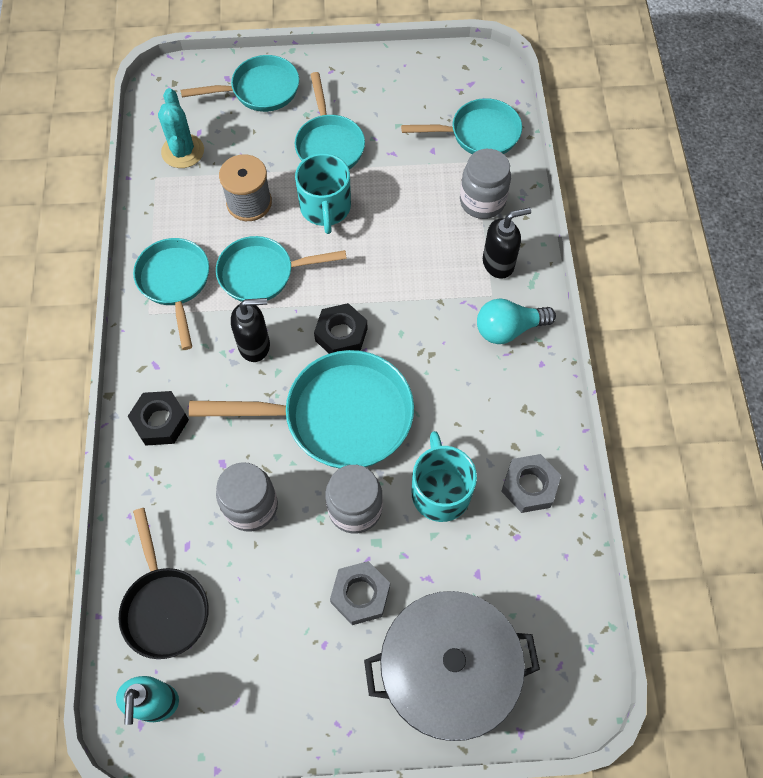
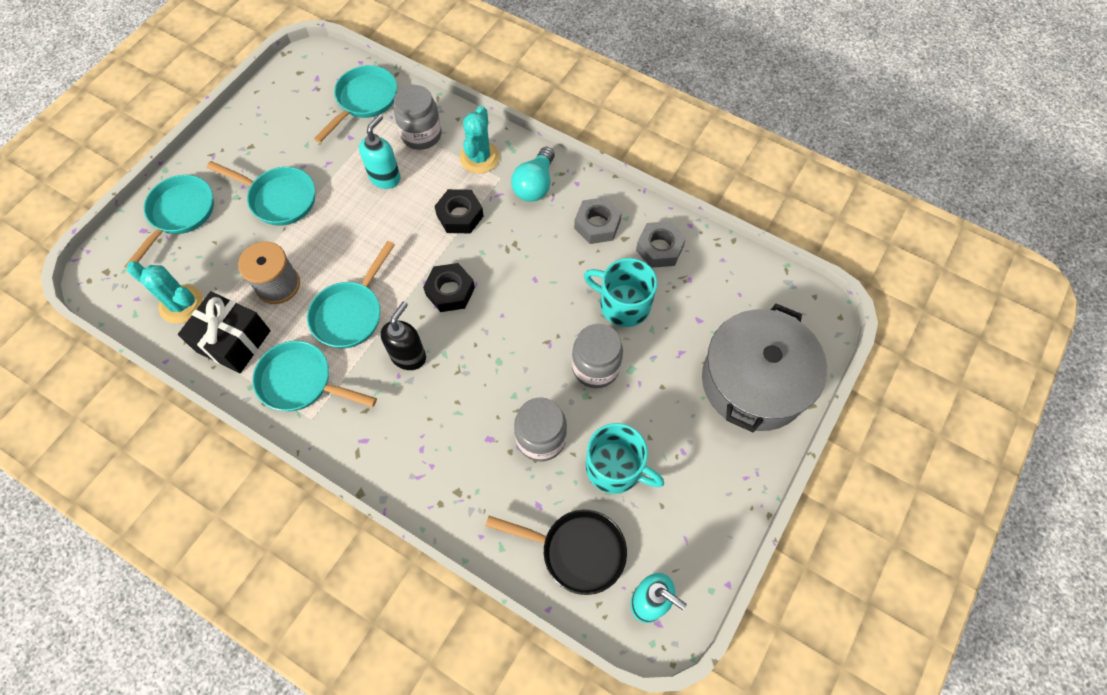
camera: 55 degrees left, 0 degrees up
(160, 421) = (417, 465): black nut -> black nut (460, 216)
(177, 209) = (233, 341): none -> black gift
(325, 208) = (333, 235): turquoise mug -> turquoise mug (615, 468)
(337, 416) = (514, 334): turquoise pan -> none
(360, 595) = (662, 404): grey nut -> grey nut (597, 225)
(414, 205) = (385, 178): none -> turquoise soap dispenser
(498, 263) = (479, 157): black soap dispenser -> turquoise cactus

